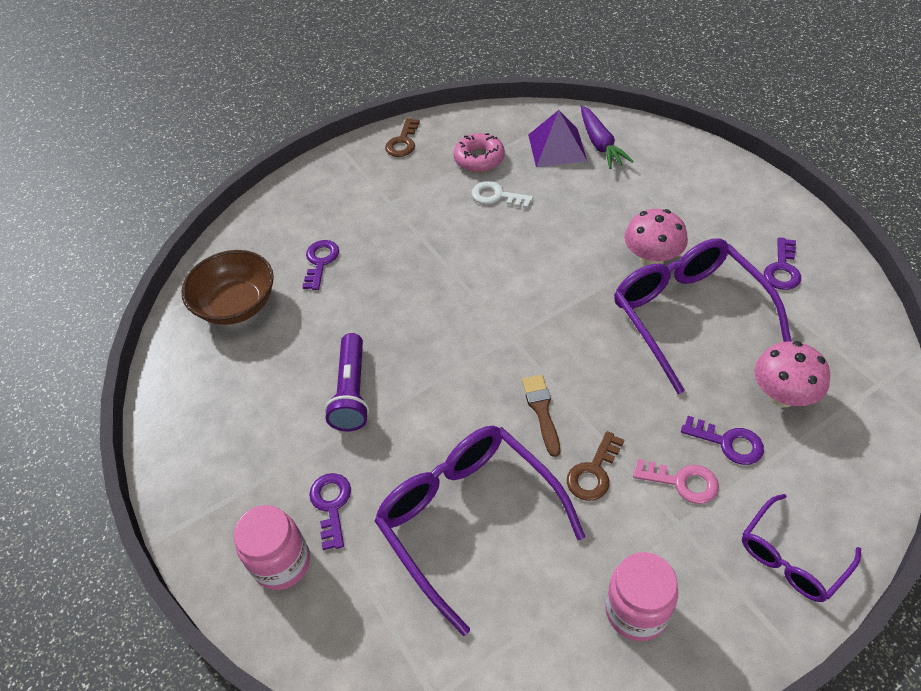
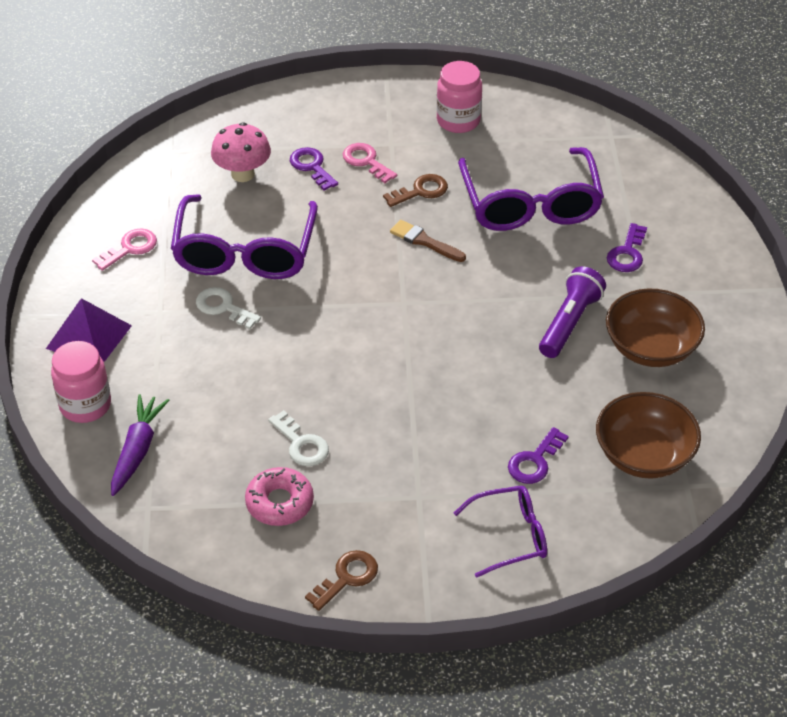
camera: 155 degrees left, 5 degrees down
(265, 403) = (651, 348): none -> brown bowl
(282, 563) = (680, 235): pink jar -> pink jar (85, 405)
(541, 411) = (424, 241): brown brush -> brown brush turned 105 degrees clockwise
(557, 147) = (185, 471): purple pyramid -> purple pyramid (89, 337)
(651, 259) = (223, 307): pink mushroom -> white key
(782, 269) = (130, 248): purple key -> pink key
(791, 558) = (341, 103): purple glasses -> purple glasses (510, 536)

